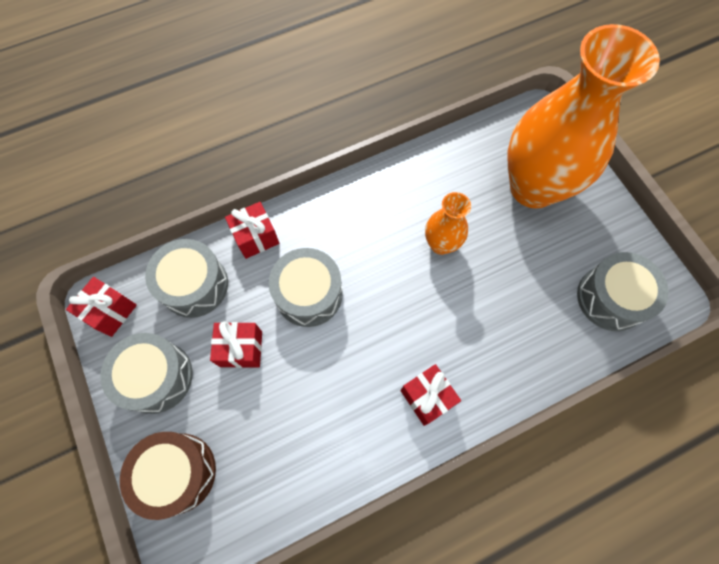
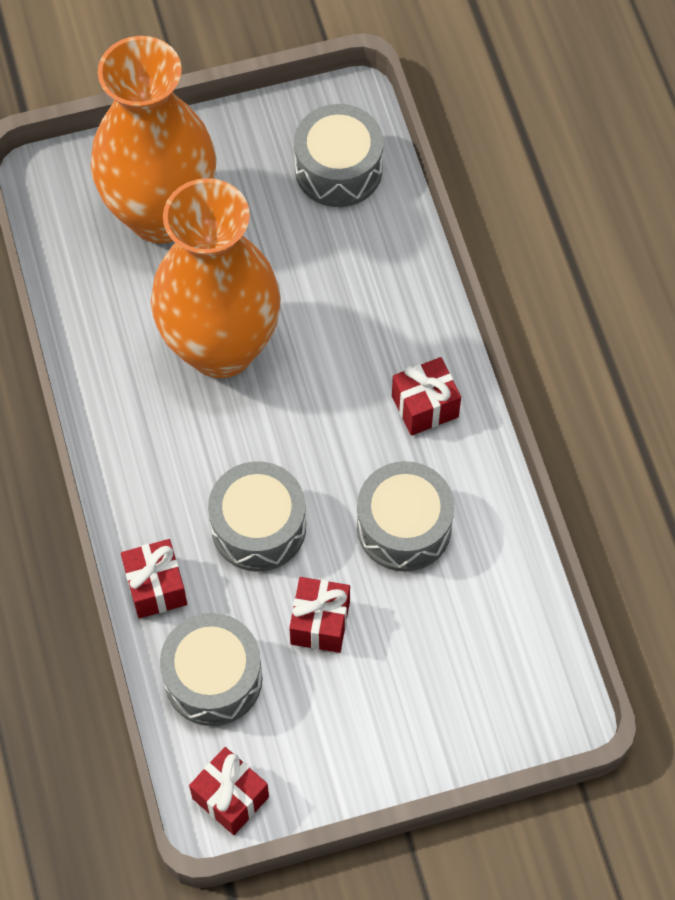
camera: 80 degrees left, 5 degrees down
(156, 377) = (338, 736): grey drum -> grey drum (404, 527)
(177, 473) = (469, 715): brown drum -> none
(441, 244) = (221, 347): orange vase -> orange vase, size x2.20

